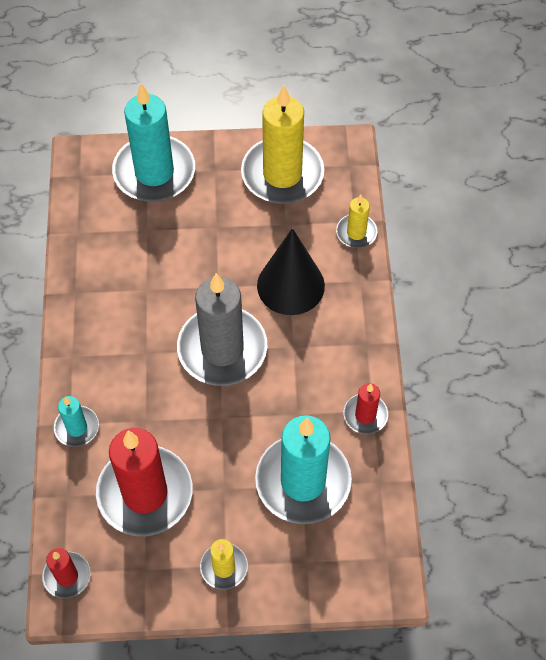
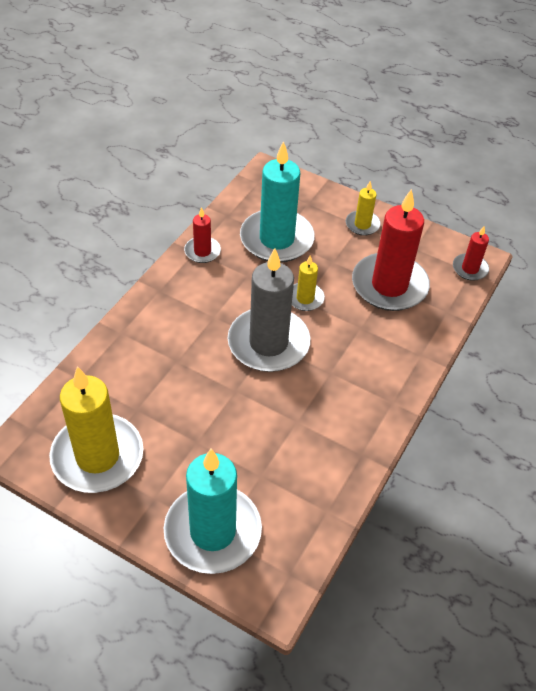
camera: 150 degrees left, 10 degrees down
(76, 427) = (417, 349): turquoise candle -> none
(290, 285) = (177, 359): black cone -> none
(356, 233) = (87, 369): yellow candle -> yellow candle (305, 298)

